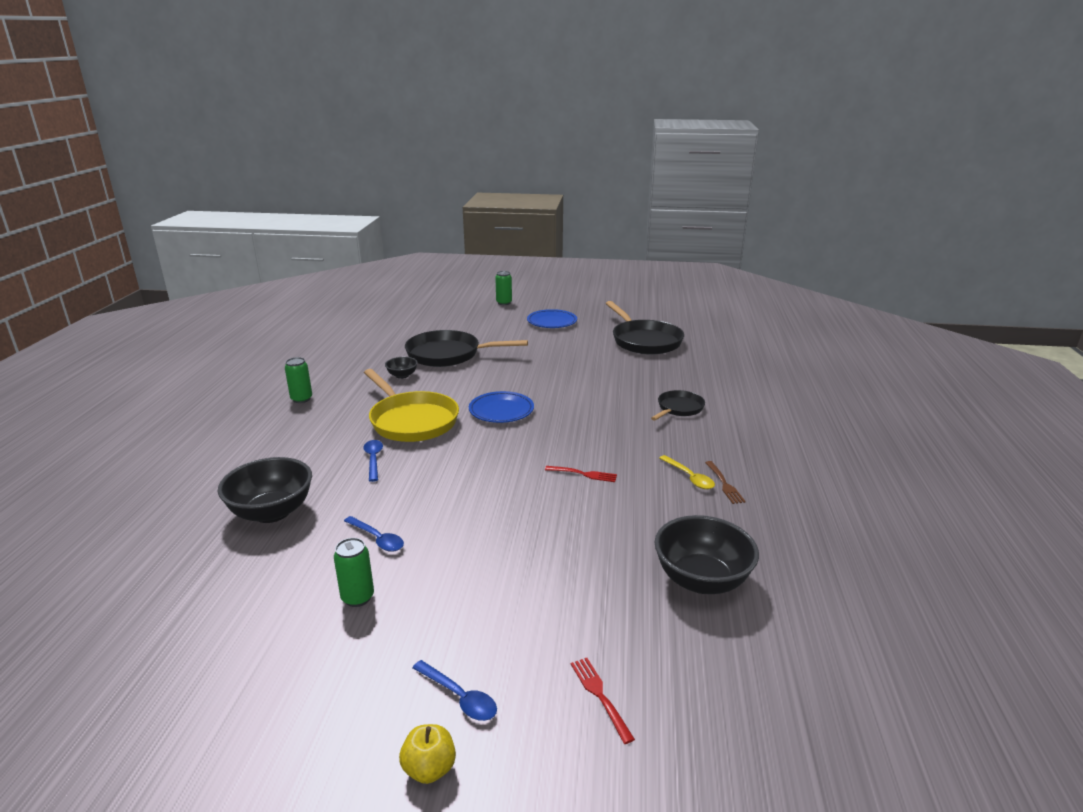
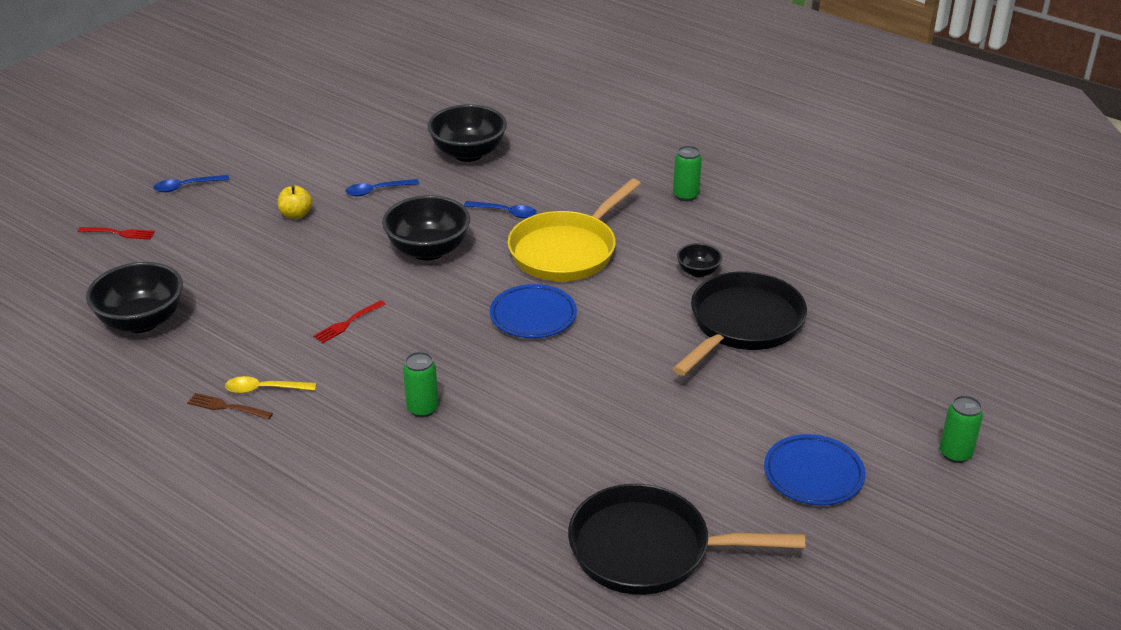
camera: 120 degrees right, 10 degrees up
(357, 597) = (318, 171): green can -> green can (422, 409)
(411, 421) = (567, 251): yellow pan -> yellow pan turned 45 degrees counterclockwise
(429, 768) = (155, 167): yellow apple -> yellow apple (296, 214)
(457, 475) = (428, 250): none -> black bowl
(678, 408) = (401, 462): black pan -> none

